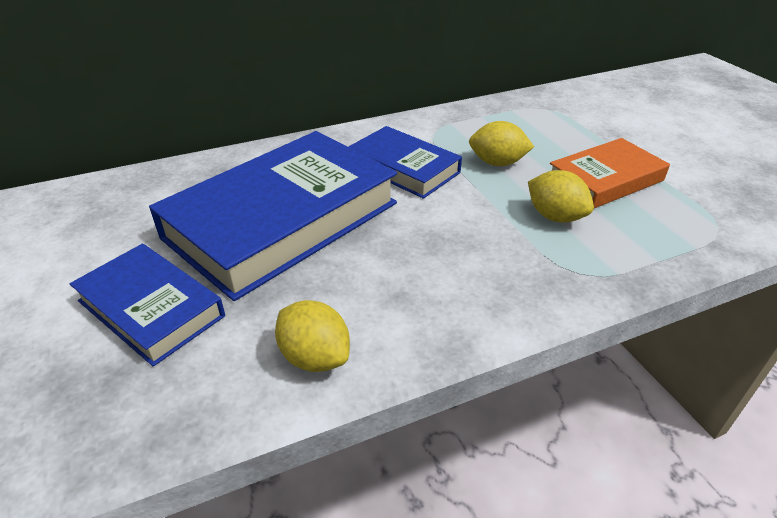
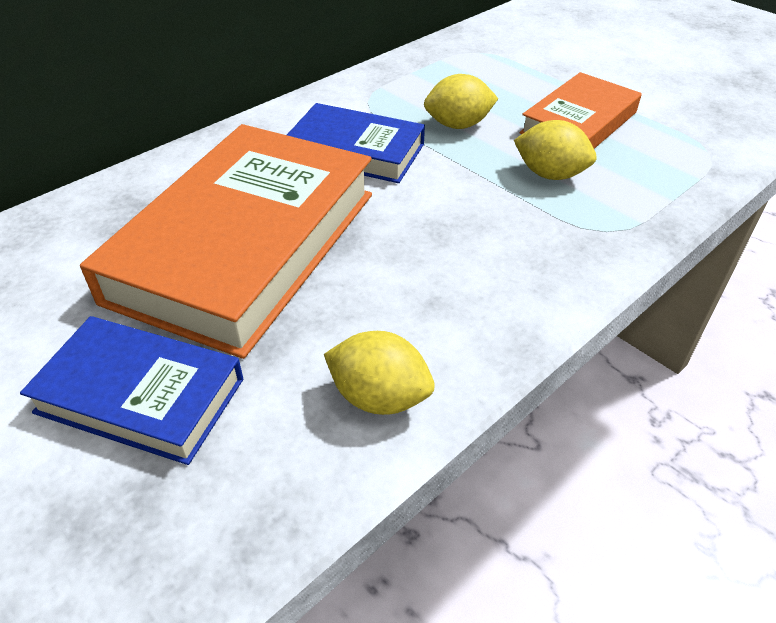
camera: 20 degrees left, 5 degrees up
(282, 220) = (245, 245): blue book -> orange book

